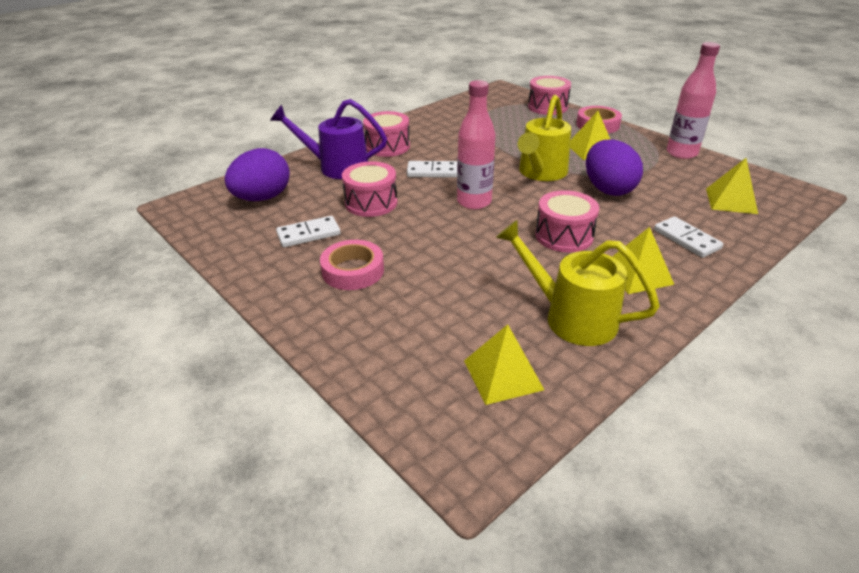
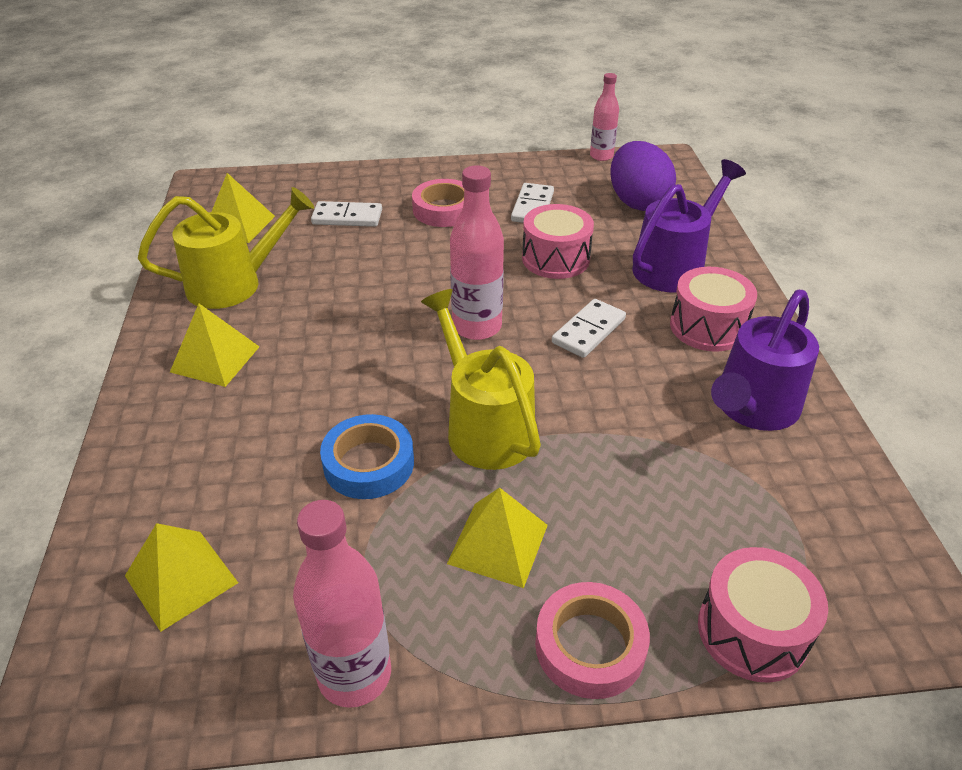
camera: 125 degrees right, 5 degrees up
(190, 234) = (601, 156): none -> pink bottle
(438, 126) = (752, 409): none -> purple watering can
(564, 236) = (333, 352): pink drum -> none
(608, 189) = (369, 463): purple egg -> blue tape
(686, 239) = (196, 444): white domino -> white domino (347, 217)

